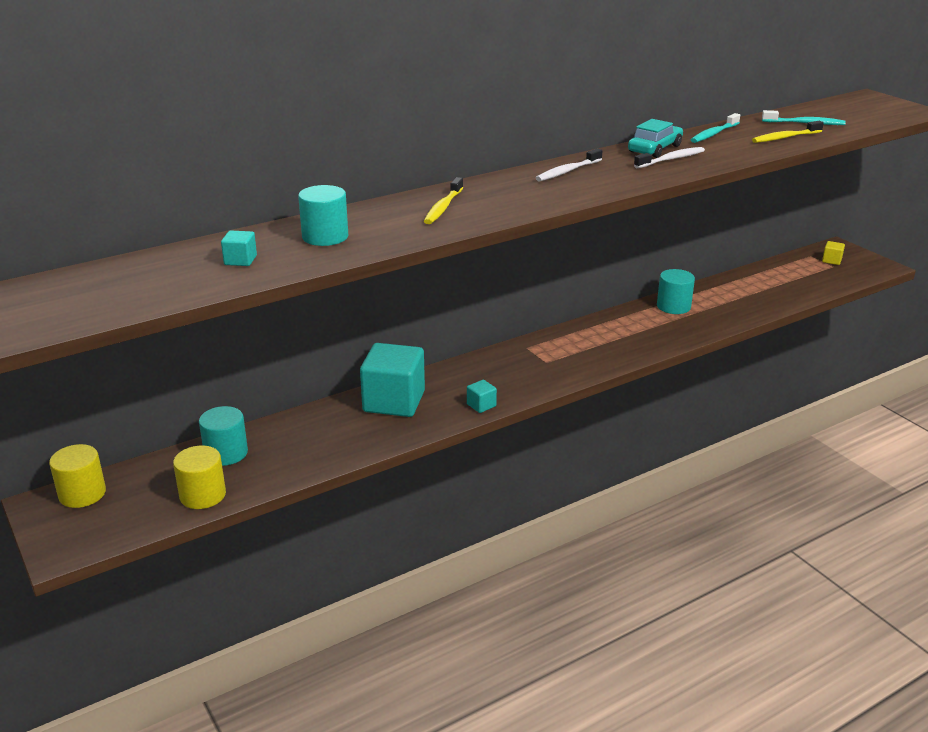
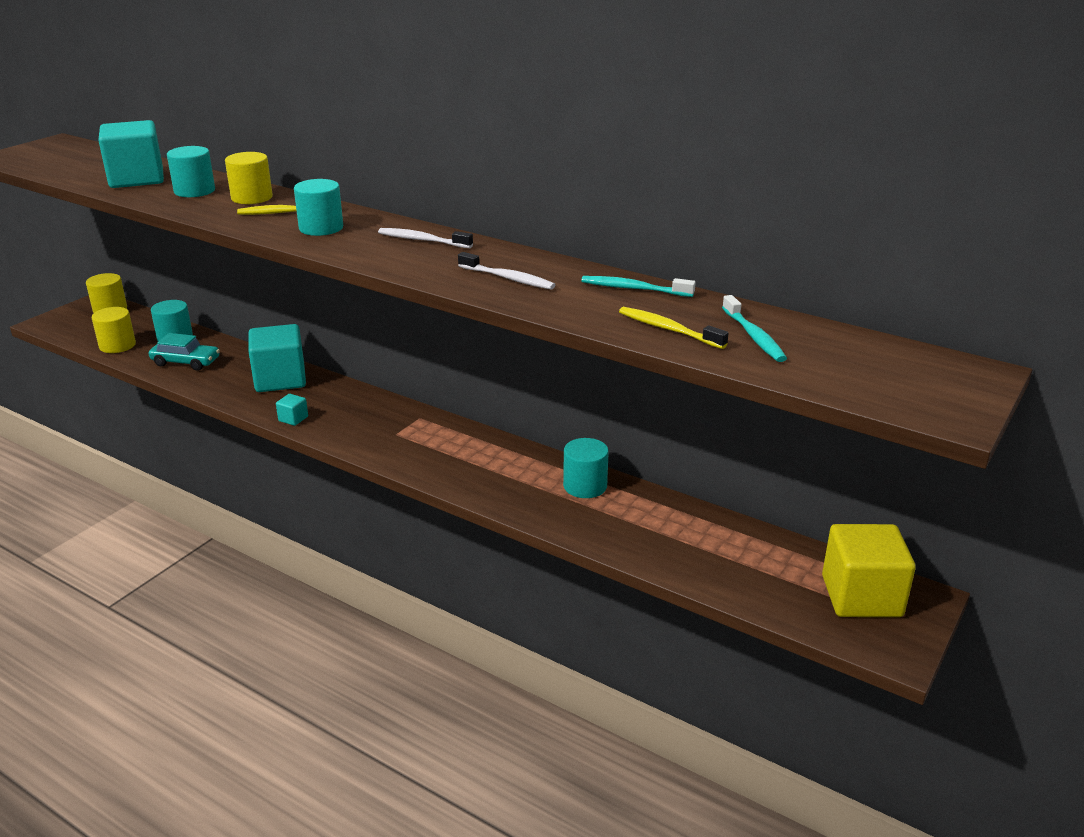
camera: 65 degrees right, 0 degrees up
(240, 260) = (137, 179): turquoise cube -> turquoise cube, size x2.38
(380, 215) = (252, 197): none -> yellow cylinder
(502, 199) = (321, 228): none -> turquoise cylinder
(655, 149) = (538, 267): turquoise car -> turquoise car (186, 362)
(831, 260) = (861, 596): yellow cube -> yellow cube, size x2.38

